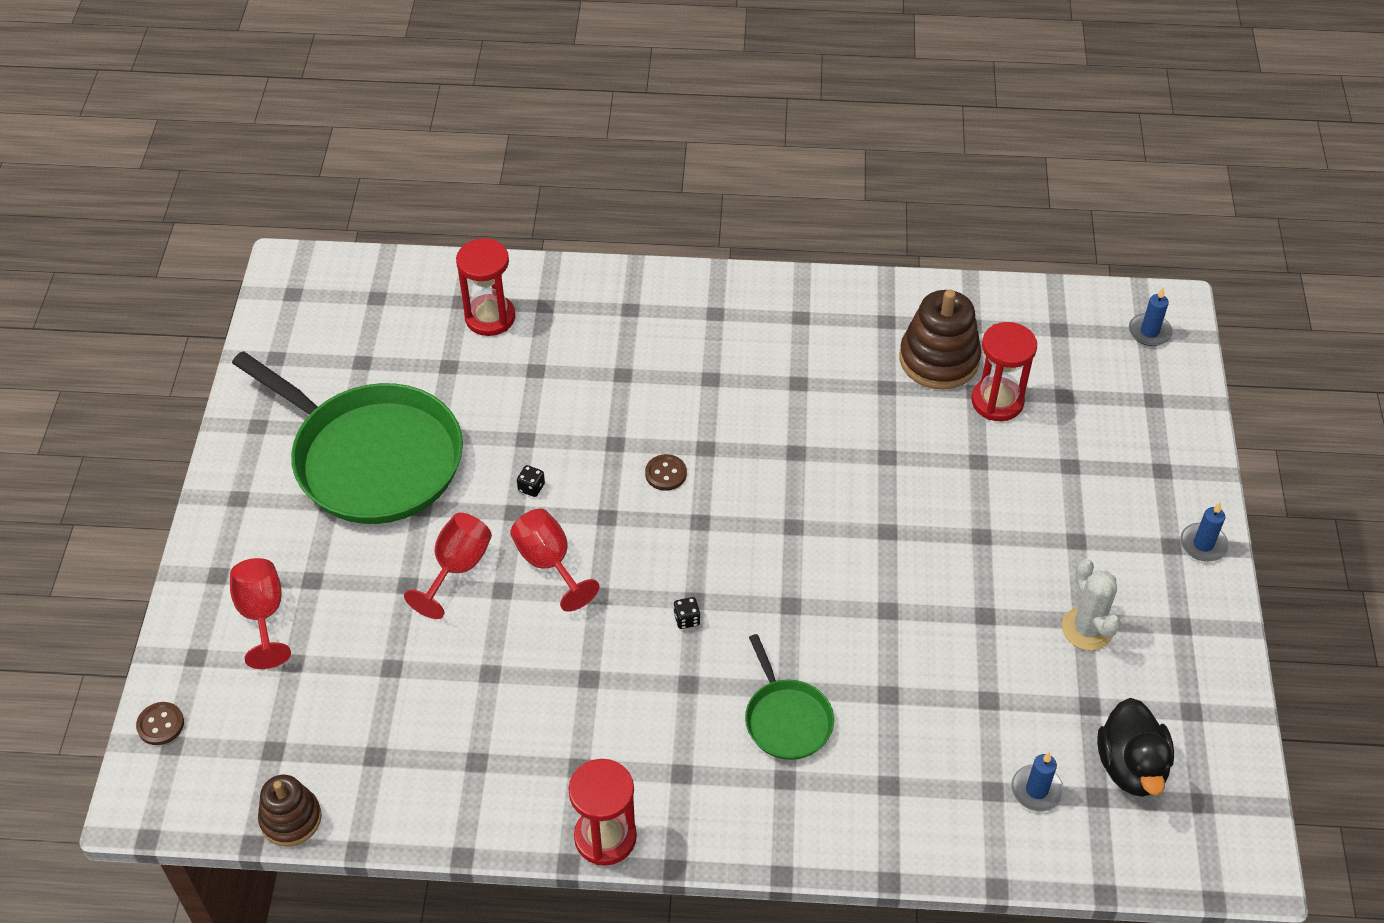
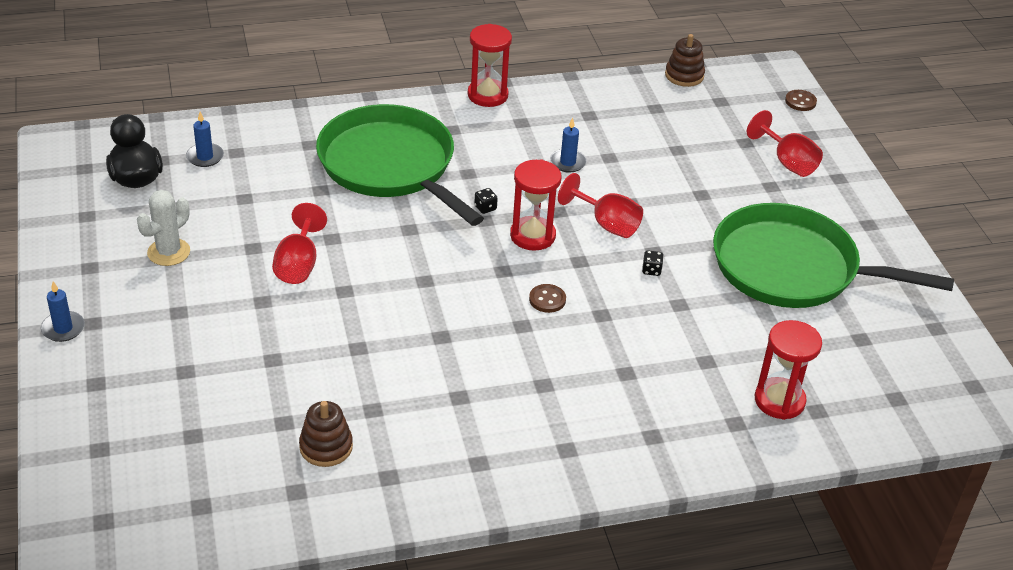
camera: 160 degrees right, 10 degrees down
(457, 568) = (673, 210): red goblet -> red goblet (298, 264)
(786, 719) = (390, 165): green pan -> green pan, size x2.12
(939, 359) = (326, 447): brown stacking toy -> brown stacking toy, size x0.63
(997, 401) = (261, 416): red hourglass -> red hourglass (532, 236)
(1087, 629) = (168, 252): white cactus -> white cactus turned 75 degrees clockwise
(1149, 332) = (98, 523): blue candle -> blue candle (568, 162)

